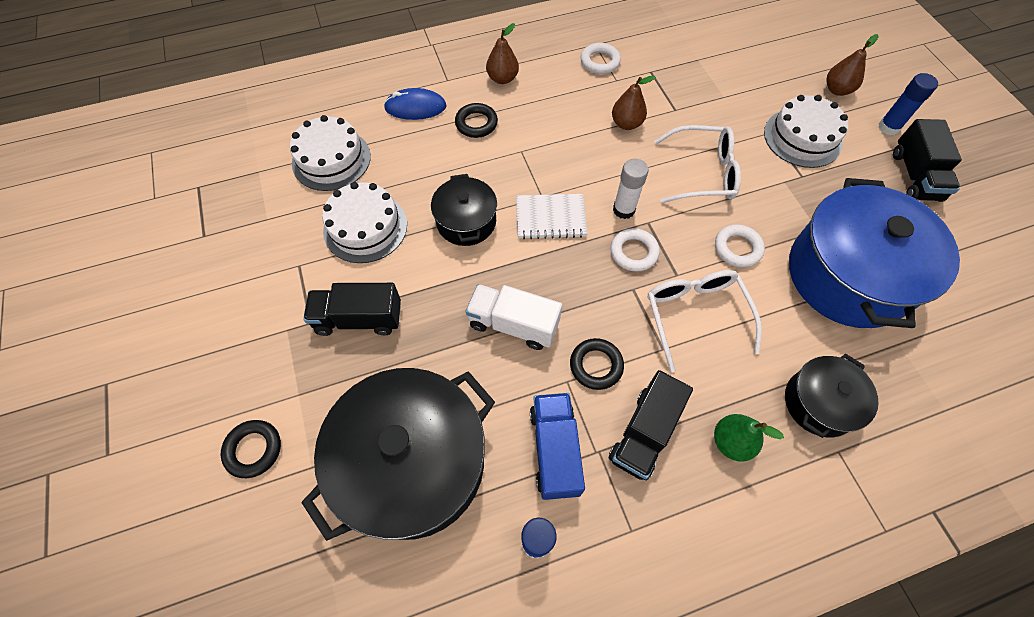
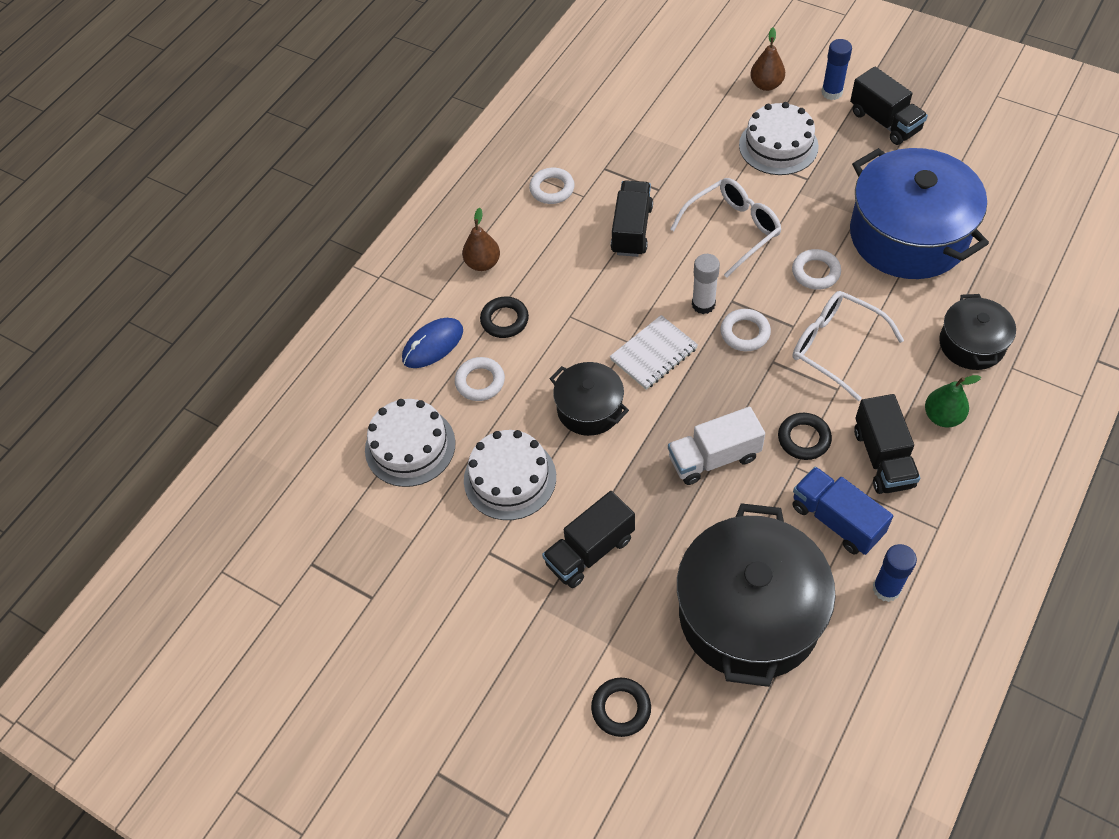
camera: 35 degrees left, 5 degrees down
(417, 151) = (480, 382): none -> white ring
(626, 124) = (632, 230): brown pear -> black truck

